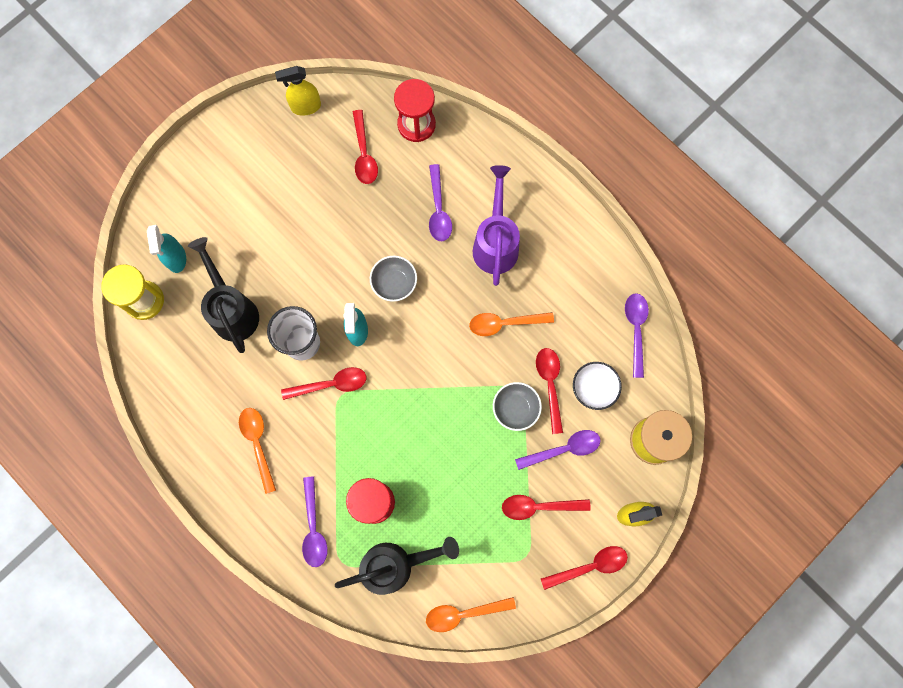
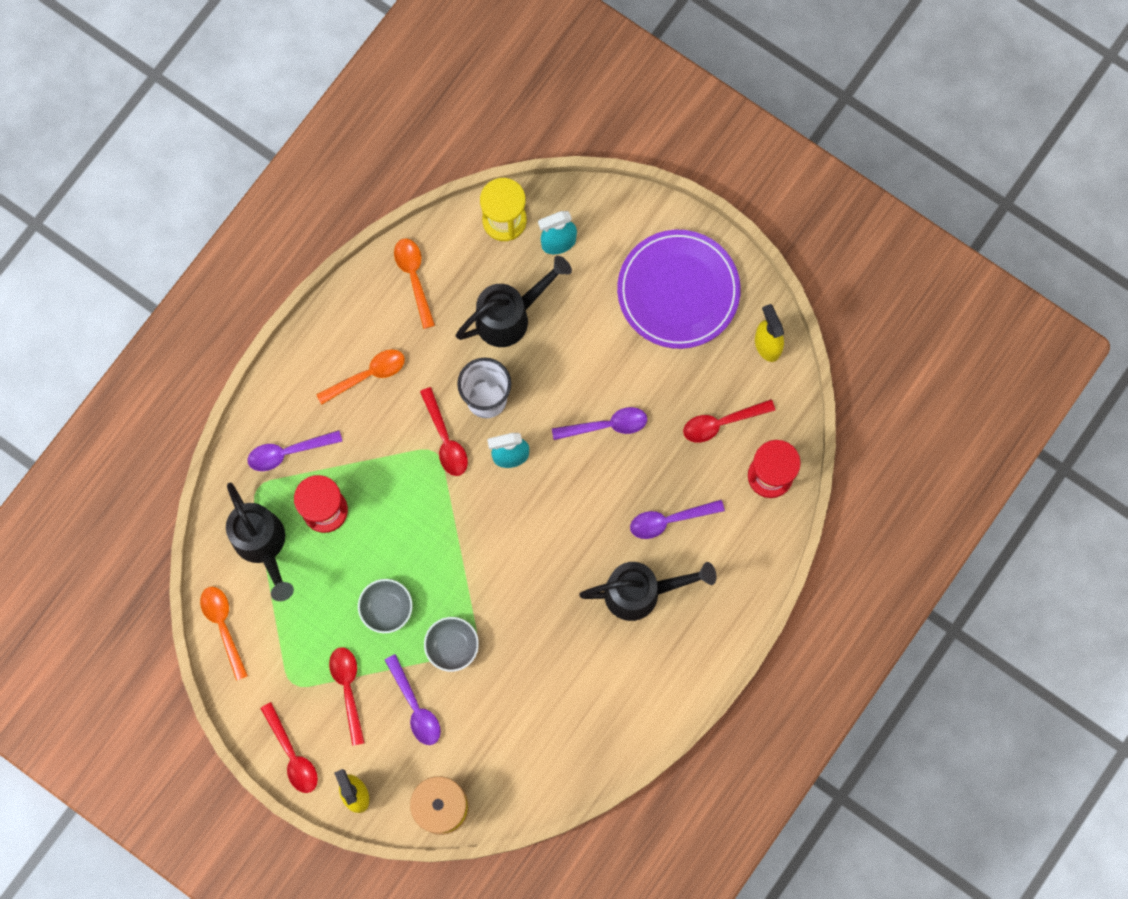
camera: 80 degrees right, 0 degrees up
(243, 168) = (678, 291): none -> purple plate
(394, 283) = (573, 486): grey bowl -> grey bowl (386, 608)
(496, 242) = (642, 592): purple watering can -> black watering can
(505, 323) = (548, 618): orange spoon -> orange spoon (414, 278)
(550, 385) = (485, 680): red spoon -> none
(594, 388) = (490, 731): white bowl -> none
(636, 330) = (566, 769): purple spoon -> purple spoon (606, 425)

